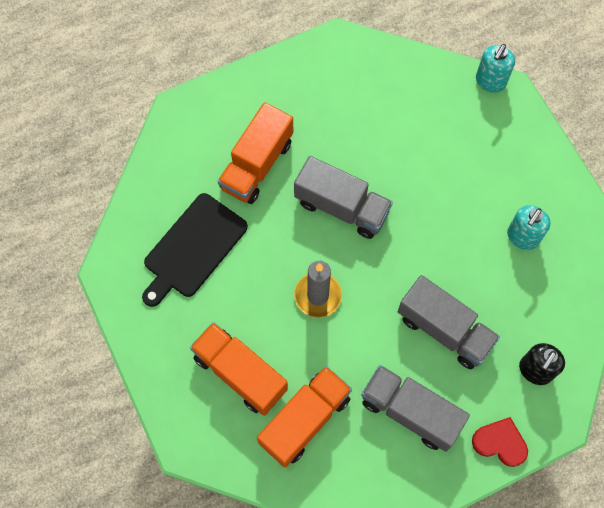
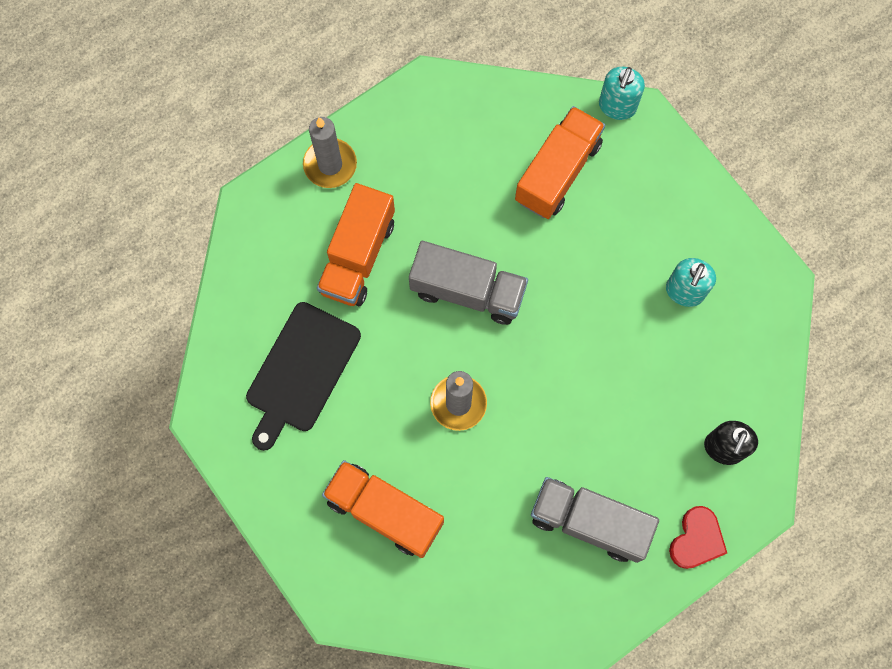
camera: 10 degrees left, 5 degrees up
(248, 90) = (330, 165): none -> grey candle
(305, 420) = (469, 553): orange truck -> orange truck (558, 172)
(444, 329) = (612, 418): grey truck -> none
(500, 443) = (697, 539): red heart -> red heart turned 105 degrees clockwise

